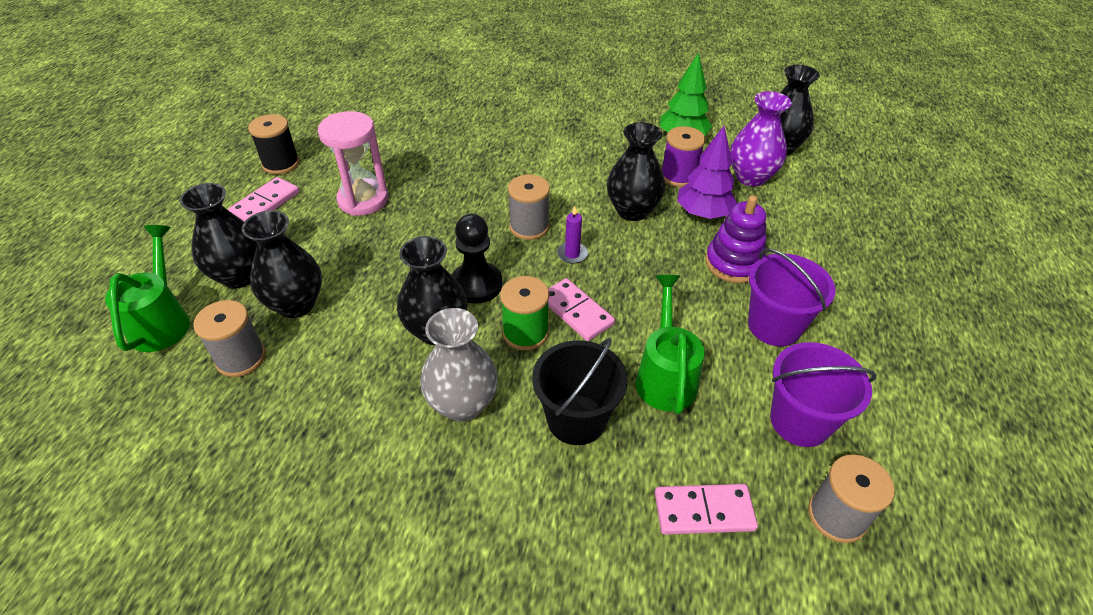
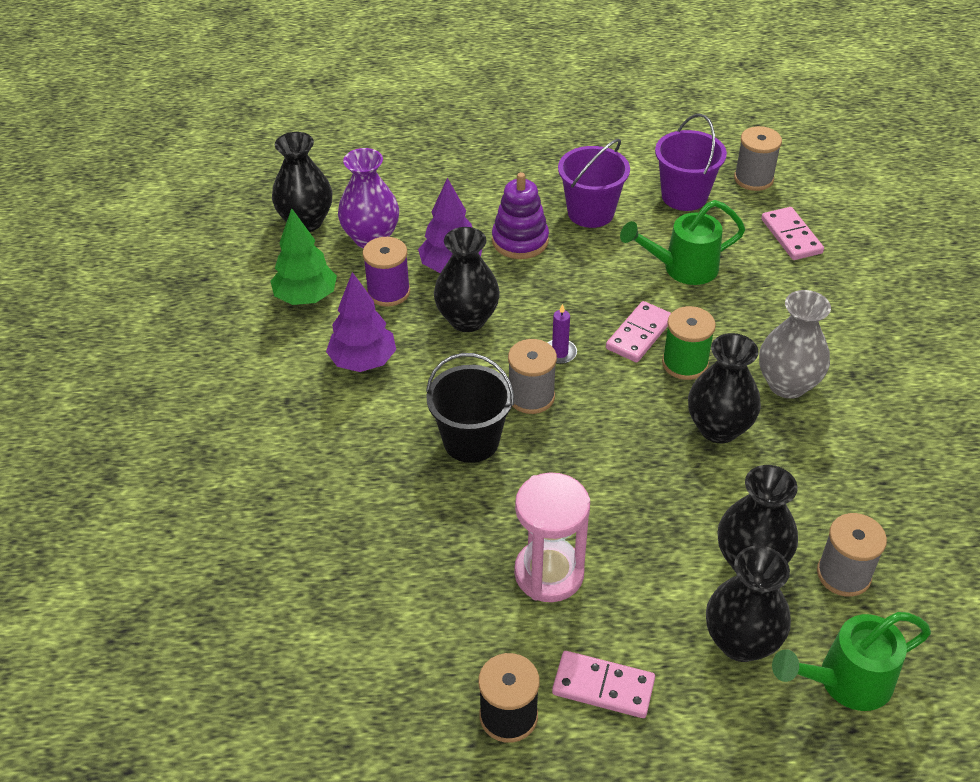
camera: 105 degrees left, 0 degrees up
(476, 284) = (641, 416): black pawn -> none
(576, 419) = (757, 312): black bucket -> black bucket (471, 441)
(602, 153) = (363, 361): none -> purple tree

